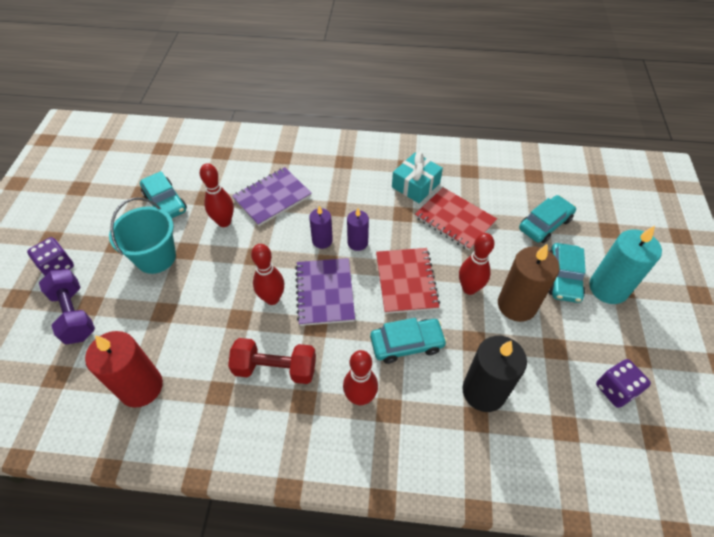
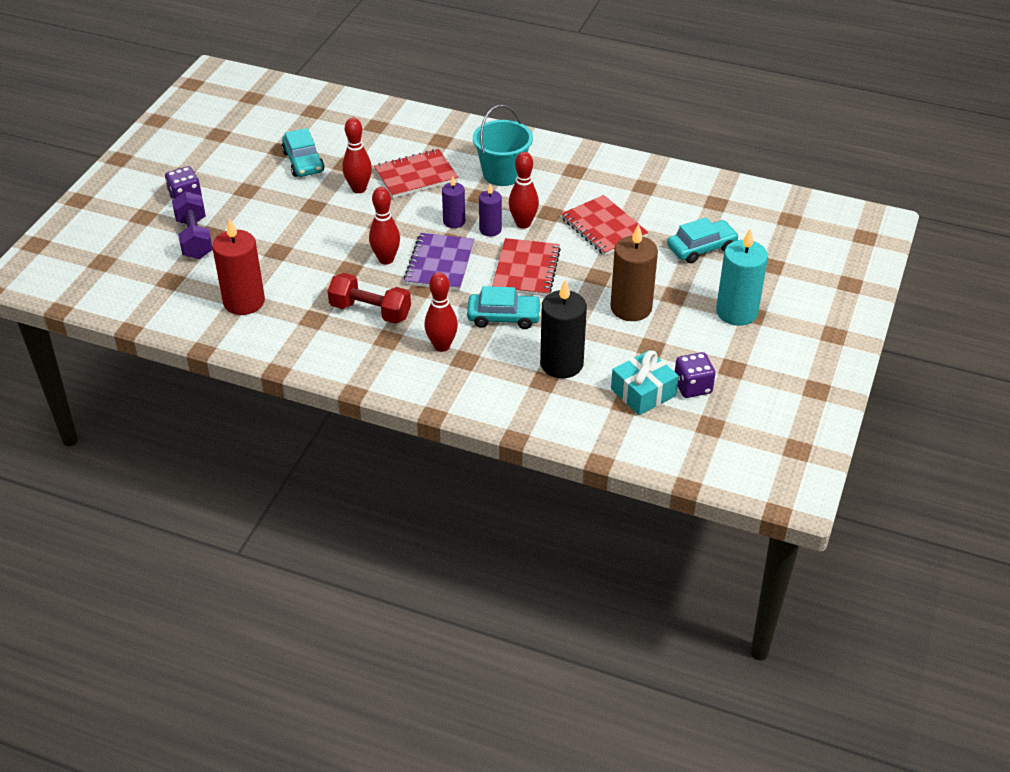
camera: 15 degrees right, 10 degrees down
(156, 257) = (282, 207): turquoise bucket -> turquoise bucket (502, 174)
(272, 198) = (416, 176): purple notebook -> red notebook
(415, 185) = (576, 190): turquoise gift -> turquoise gift (643, 392)
(469, 288) = (589, 286): red bowling pin -> red bowling pin (523, 224)
(563, 278) = (693, 295): turquoise car -> none

